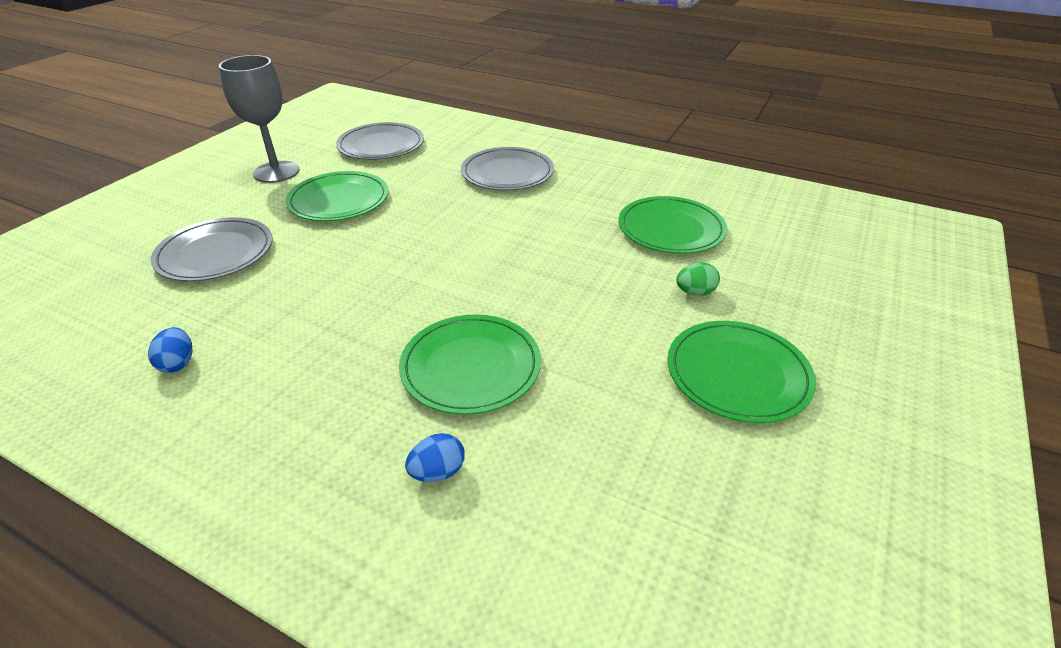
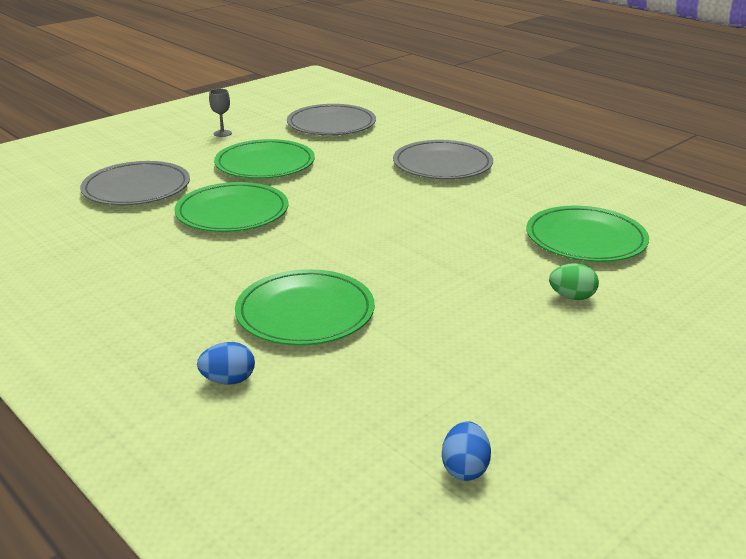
camera: 20 degrees right, 10 degrees down
(178, 363) = (65, 261): blue egg -> blue egg (465, 468)
(276, 172) = (222, 133): grey goblet -> grey goblet, size x0.41
(737, 374) = (567, 372): green plate -> green plate (232, 212)

